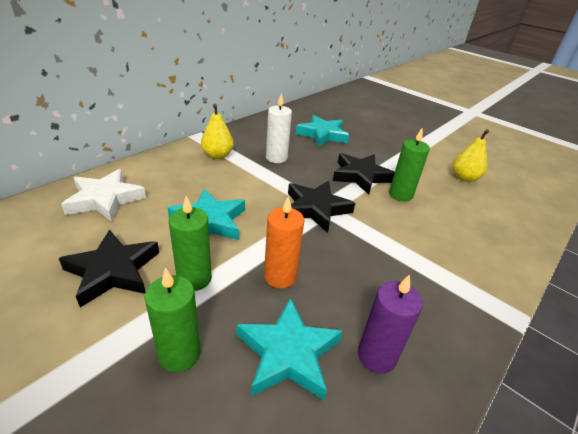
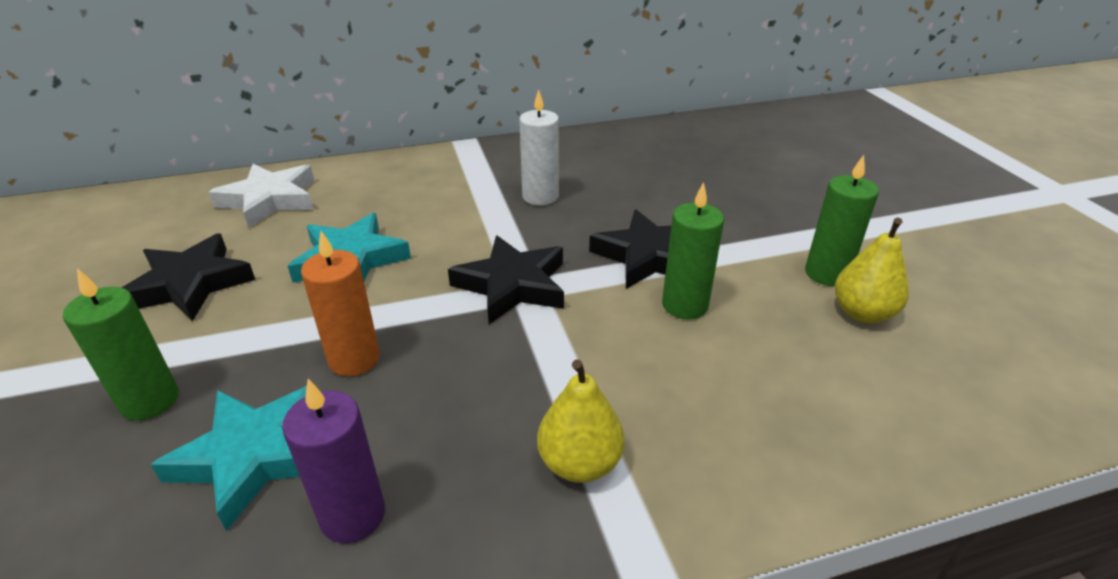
camera: 35 degrees right, 0 degrees up
(194, 278) = (257, 323): green candle -> green candle (827, 274)
(217, 155) = (460, 175): yellow pear -> yellow pear (579, 463)
(322, 135) = (660, 176): turquoise star -> none

